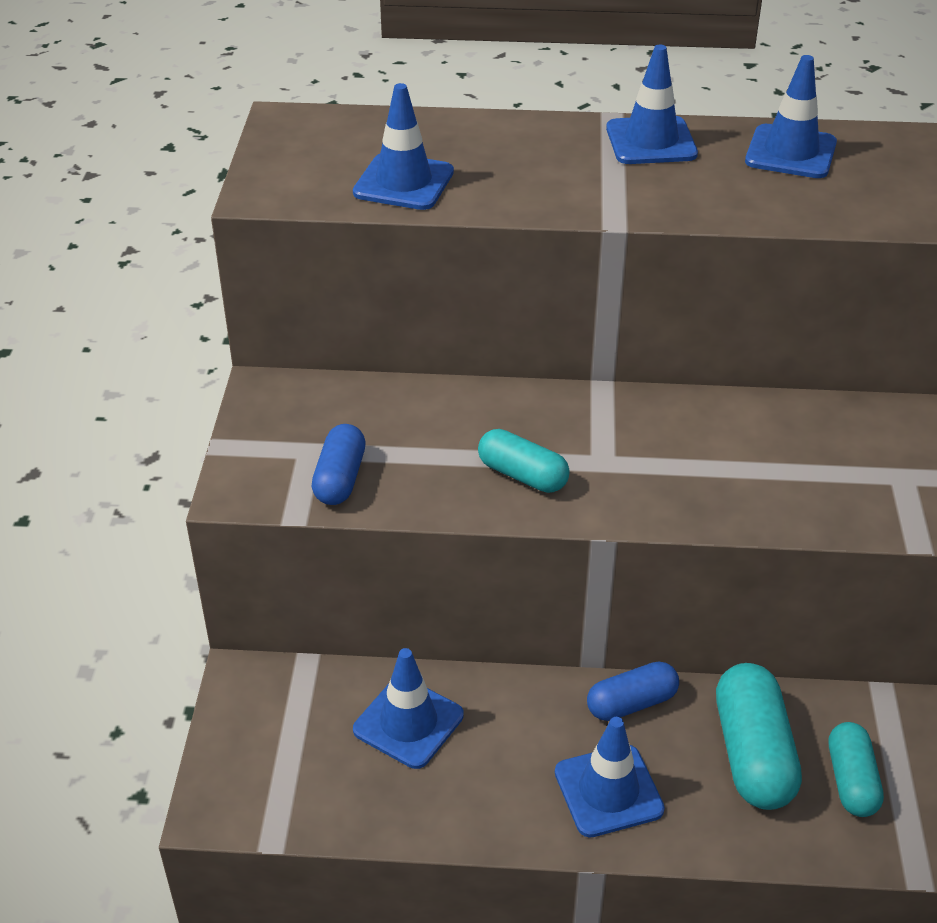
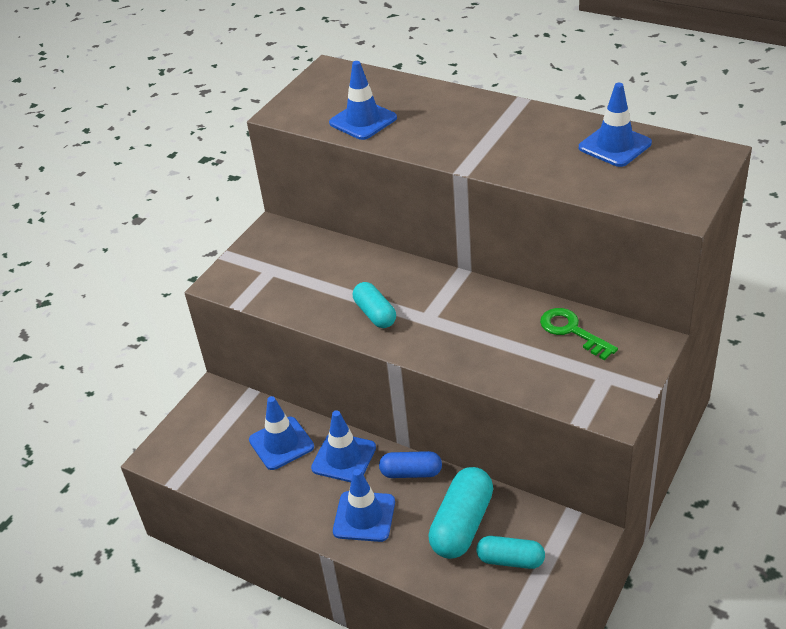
camera: 30 degrees right, 0 degrees up
(340, 478) = (275, 289): blue capsule -> none
(651, 141) = (531, 121): blue traffic cone -> blue traffic cone (344, 458)
(812, 428) = (572, 331): none -> green key
(851, 780) = (510, 560): turquoise capsule -> turquoise capsule turned 75 degrees clockwise

